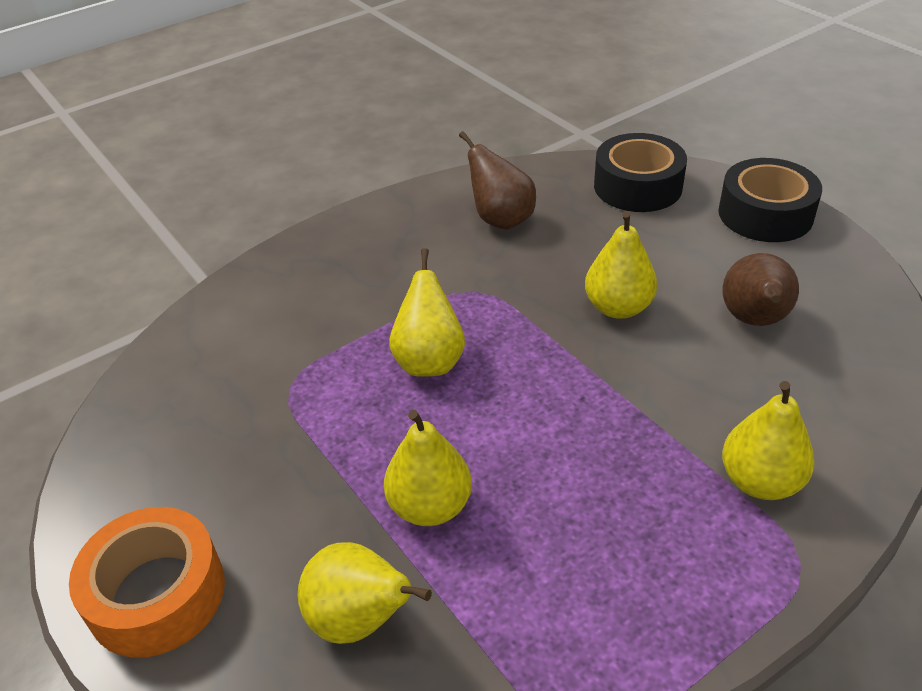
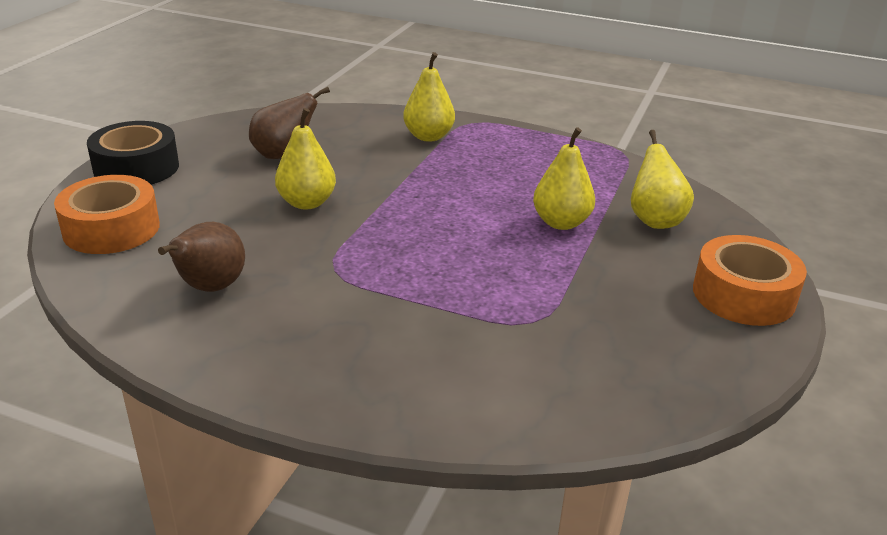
camera: 125 degrees left, 10 degrees down
(429, 360) = (438, 264): yellow pear -> none
(637, 186) = (111, 229): black tape -> orange tape

